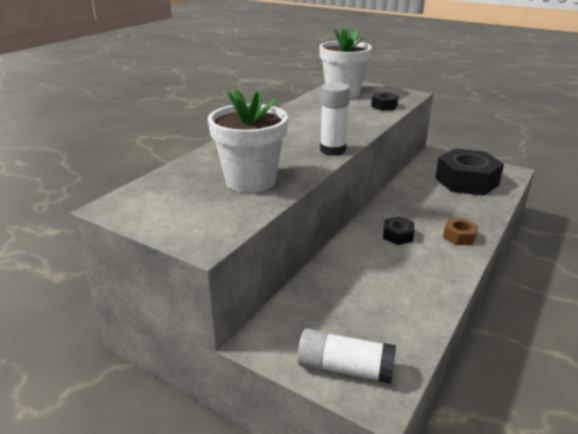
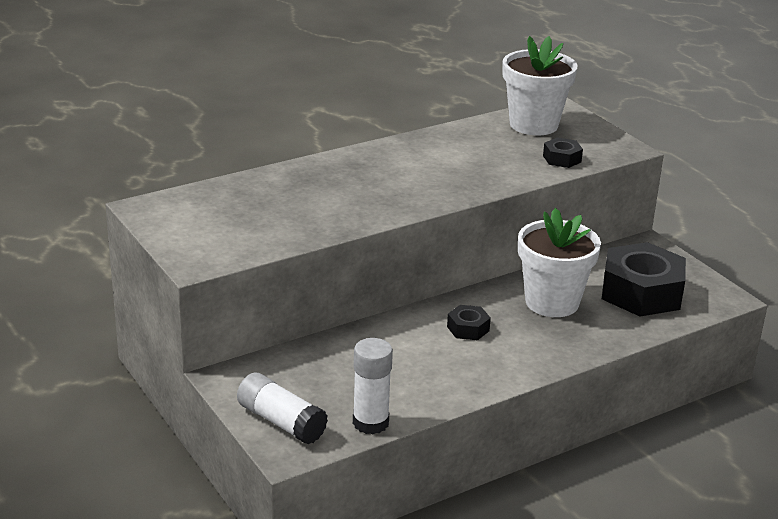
camera: 25 degrees right, 0 degrees up
(250, 181) = (292, 216): white flower pot -> white flower pot (552, 302)
(332, 150) = (418, 204): white glue stick -> white glue stick (370, 423)
(459, 236) = (540, 352): brown nut -> none

